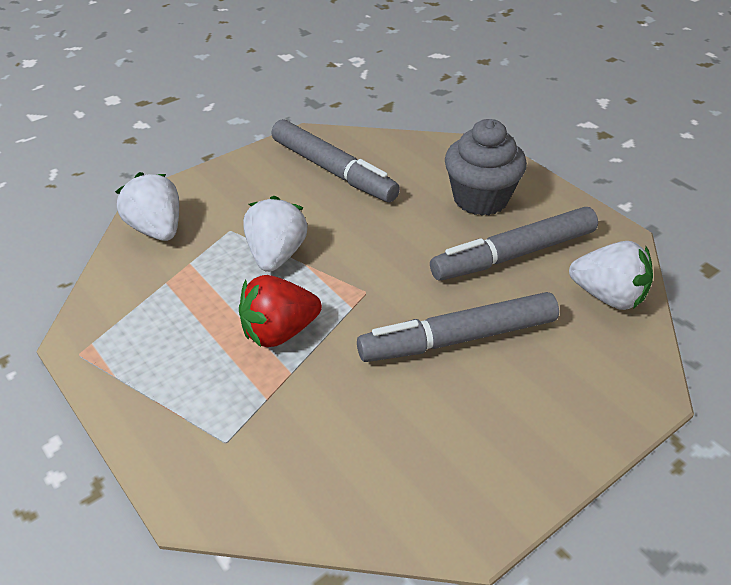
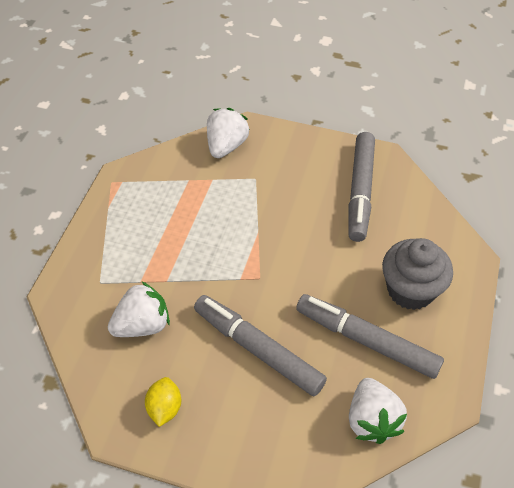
camera: 55 degrees right, 10 degrees up
(276, 255) = (253, 214): white strawberry -> white strawberry (142, 325)
(279, 332) = (192, 256): red strawberry -> none
(473, 462) = (164, 408): none -> yellow lemon

